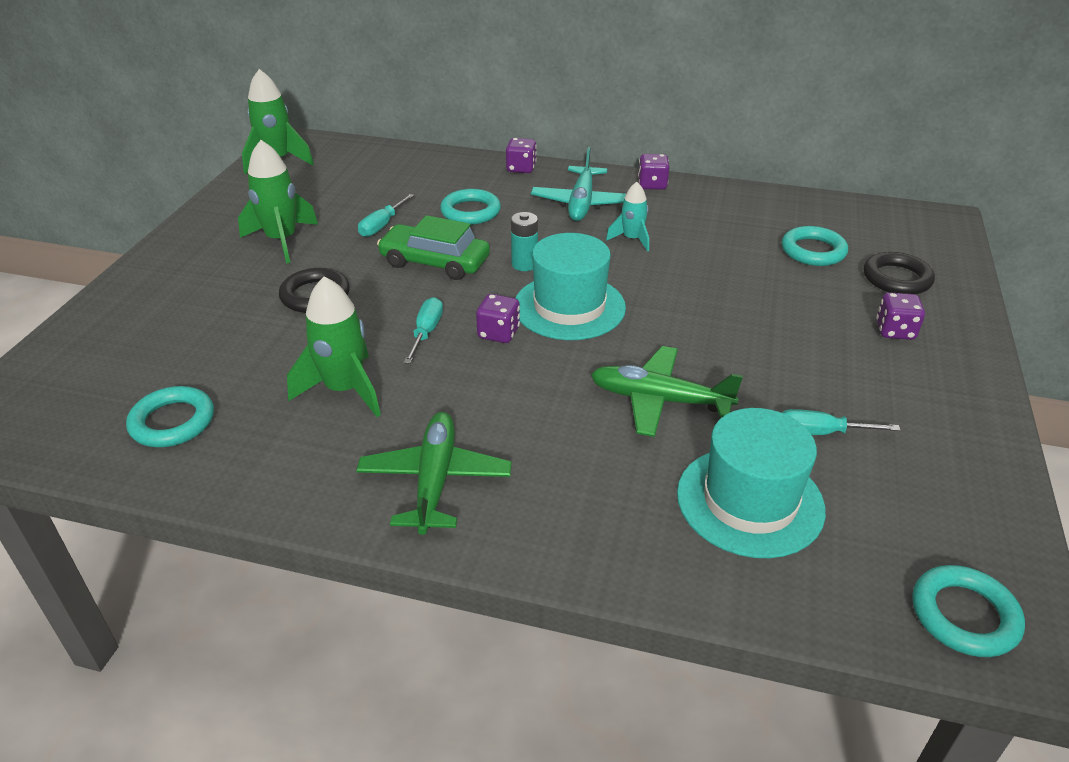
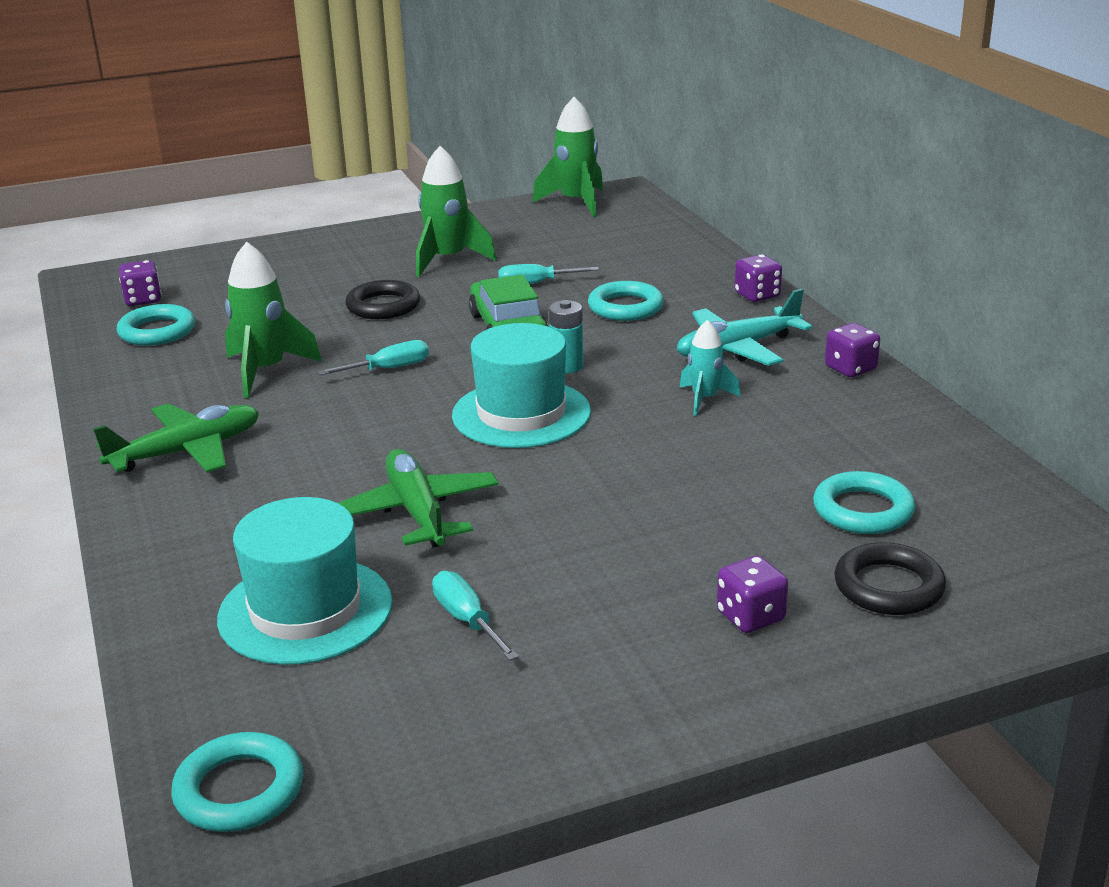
camera: 55 degrees right, 10 degrees down
(498, 333) = (429, 399): purple dice -> purple dice (143, 300)

